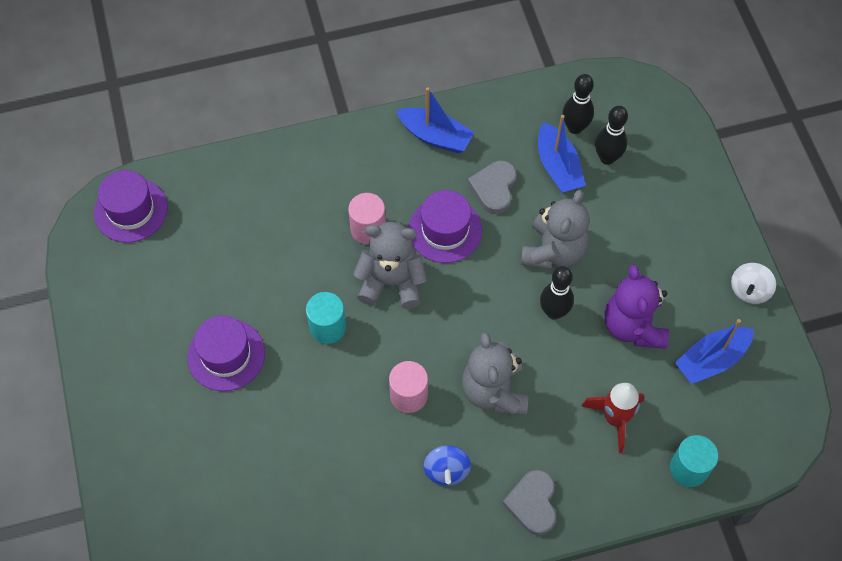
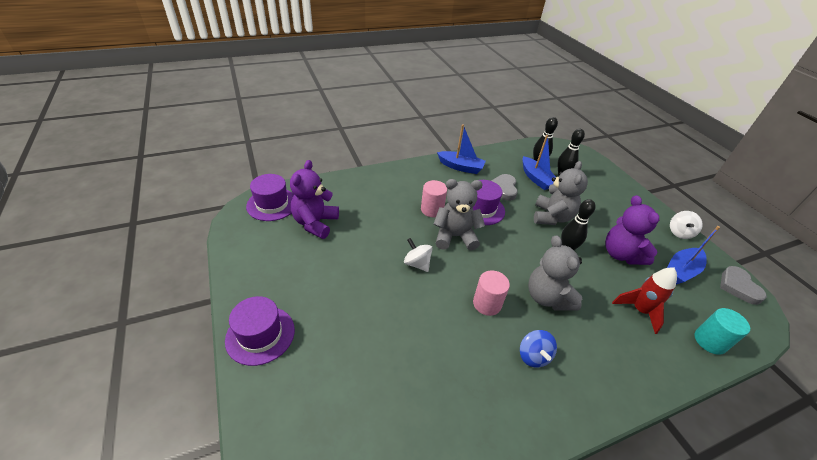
camera: 10 degrees left, 20 degrees down
(192, 249) = (315, 223): none -> purple teddy bear
(226, 355) = (344, 284): purple hat -> purple hat (260, 335)
(327, 327) = (417, 263): turquoise cylinder -> white spinning top
(532, 503) = (610, 377): grey heart -> grey heart (738, 287)

